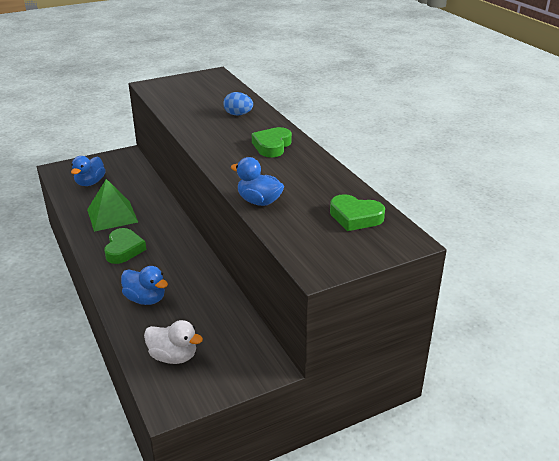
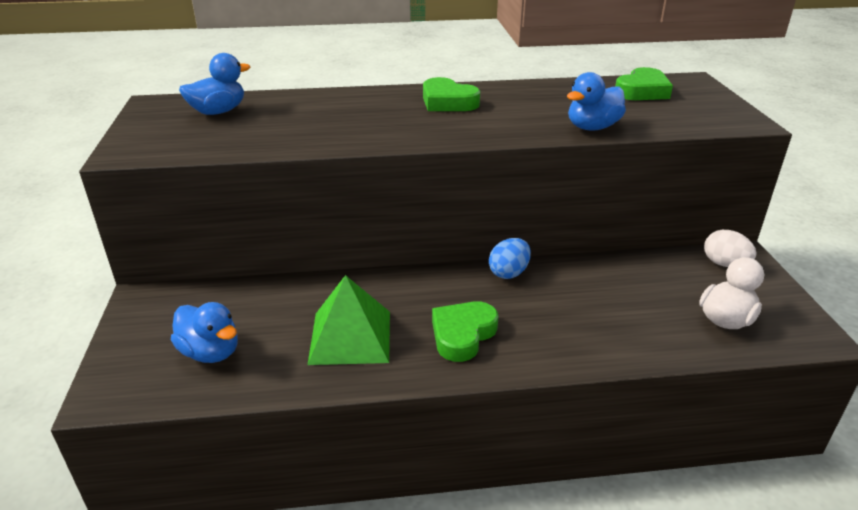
camera: 70 degrees left, 0 degrees up
(124, 249) = (462, 334): green heart -> green heart turned 75 degrees counterclockwise
(145, 299) = (600, 328): blue duck -> blue duck (218, 112)
(238, 114) = (330, 107): blue egg -> blue egg (509, 273)
(251, 356) = (724, 264): none -> white egg

